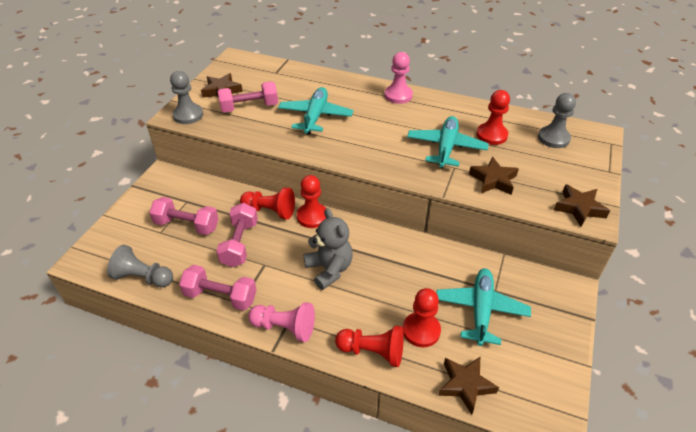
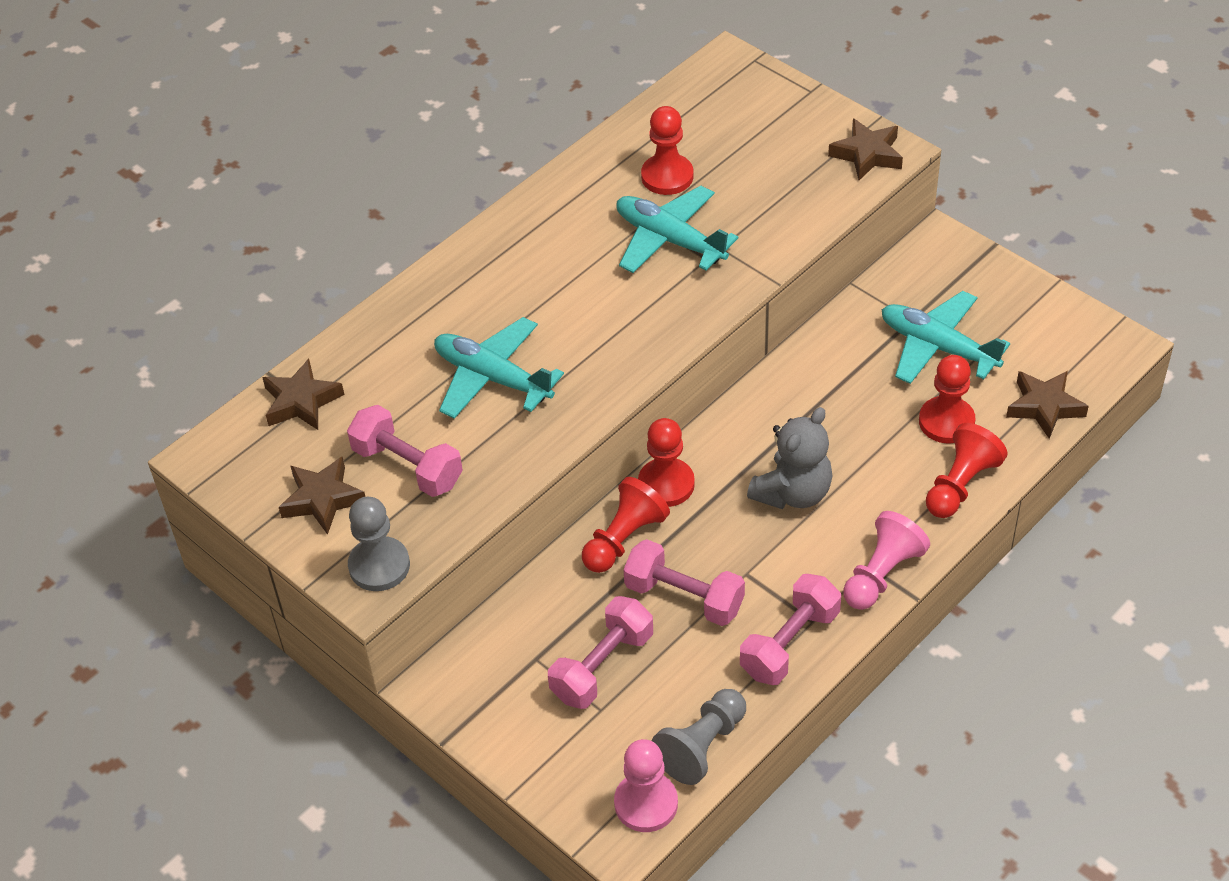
camera: 65 degrees left, 5 degrees up
(249, 107) = (407, 466): pink dumbbell -> pink dumbbell turned 60 degrees counterclockwise
(329, 269) = (793, 492): grey teddy bear -> grey teddy bear turned 135 degrees clockwise
(398, 95) = (494, 249): pink pawn -> pink pawn (646, 803)
(493, 180) = (770, 216): brown star -> brown star (301, 401)
(553, 138) = (711, 113): grey pawn -> none

